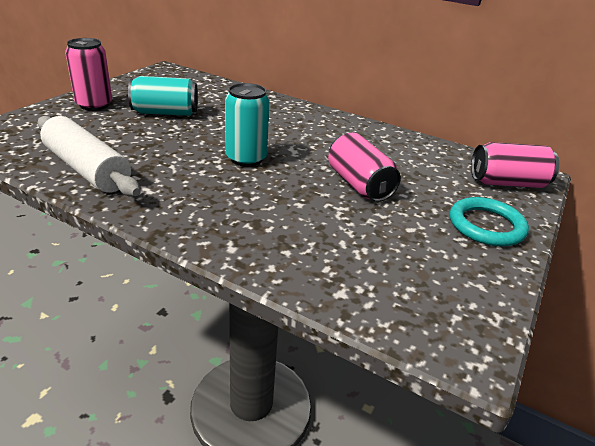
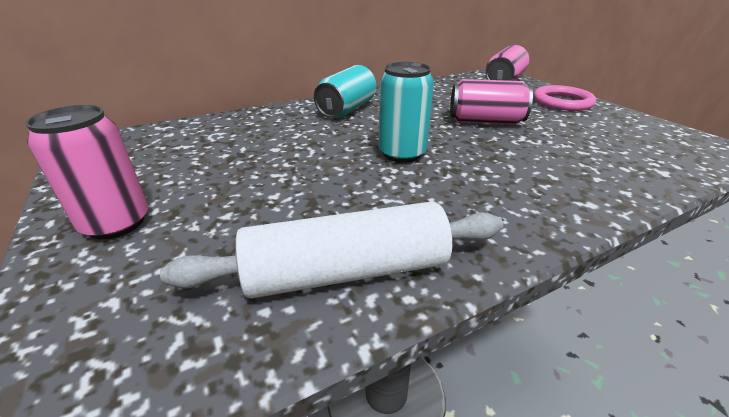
camera: 55 degrees left, 0 degrees up
(165, 113) = (229, 172): turquoise can -> turquoise can (347, 109)
(486, 226) = (562, 102): turquoise ring -> pink ring

